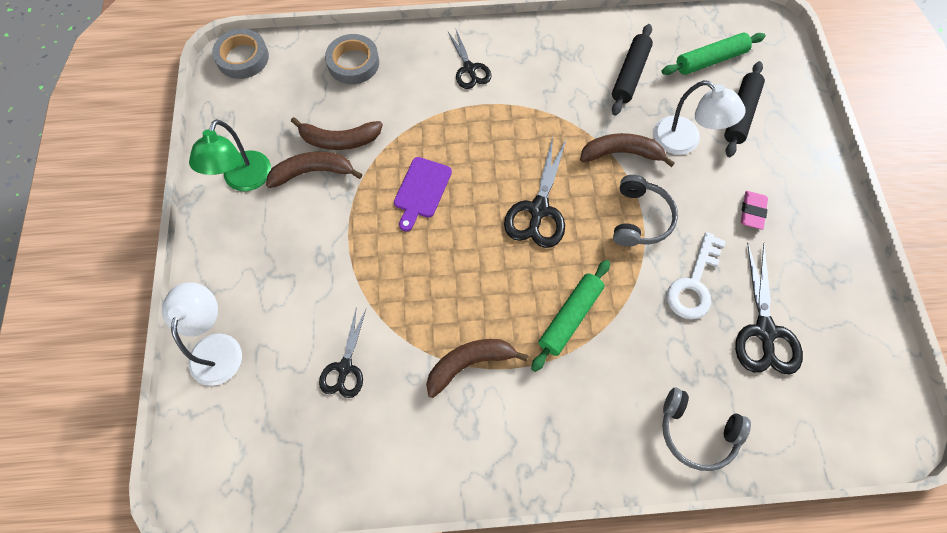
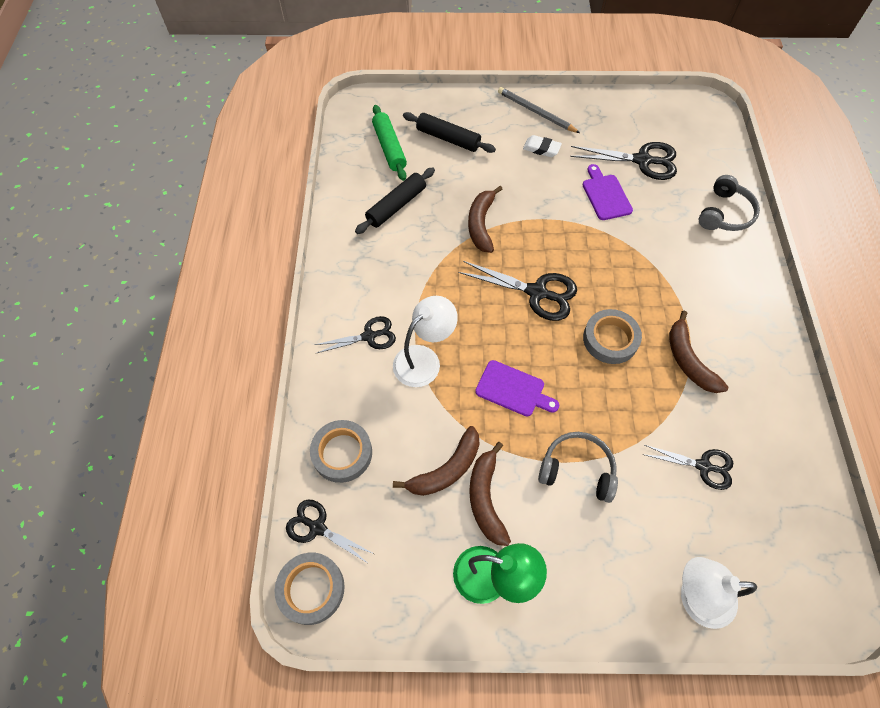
camera: 85 degrees left, 5 degrees down
(290, 55) = (317, 527): none -> black scissors
(339, 140) = (446, 469): brown banana -> brown banana turned 45 degrees clockwise
(488, 282) = (610, 339): none -> grey tape
(570, 317) = (639, 281): green rolling pin -> none
(630, 74) = (396, 206): black rolling pin -> black rolling pin turned 75 degrees counterclockwise
(640, 218) = (546, 220): grey headphones -> grey headphones (577, 469)
(685, 141) = (472, 179): white lamp -> white lamp (424, 359)
(694, 284) = (605, 195): white key -> purple cutting board
(752, 212) = (541, 148): pink eraser -> white eraser
(813, 205) = (536, 112): none -> grey pencil

